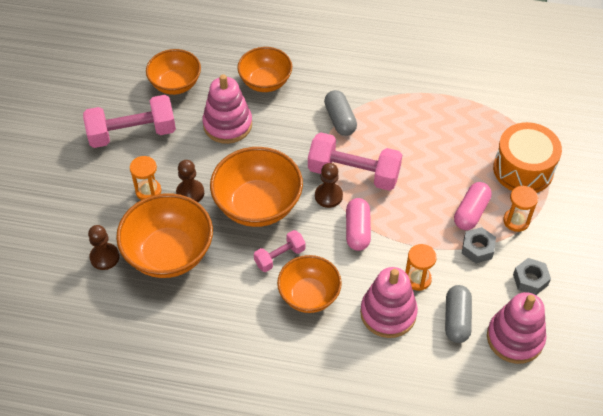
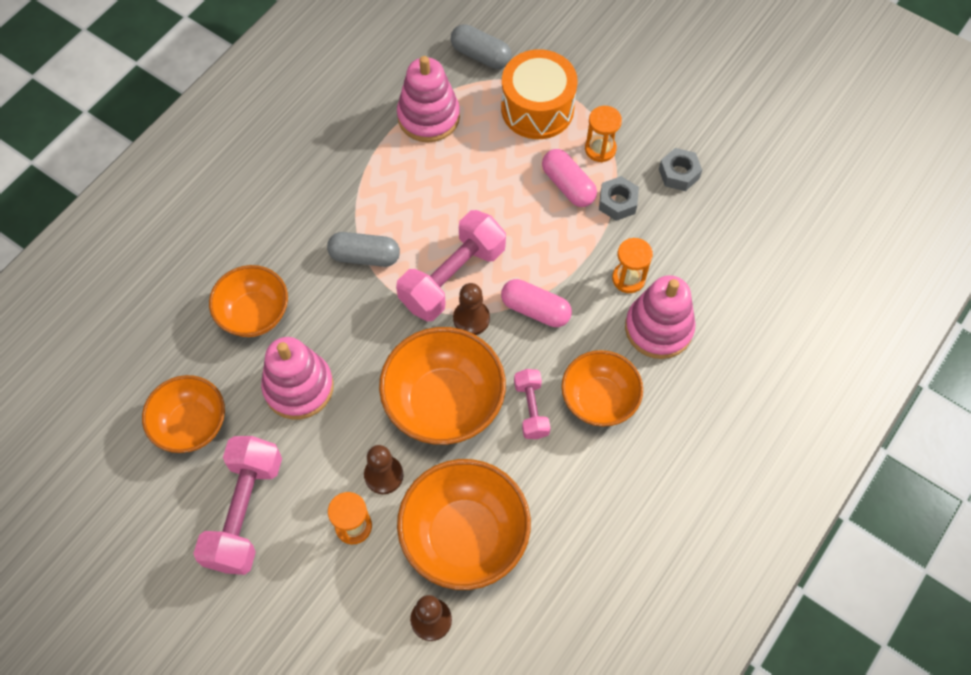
camera: 65 degrees left, 10 degrees up
(456, 319) = (695, 265): grey capsule -> grey capsule (480, 55)
(515, 338) = (740, 222): pink stacking toy -> pink stacking toy (428, 117)

